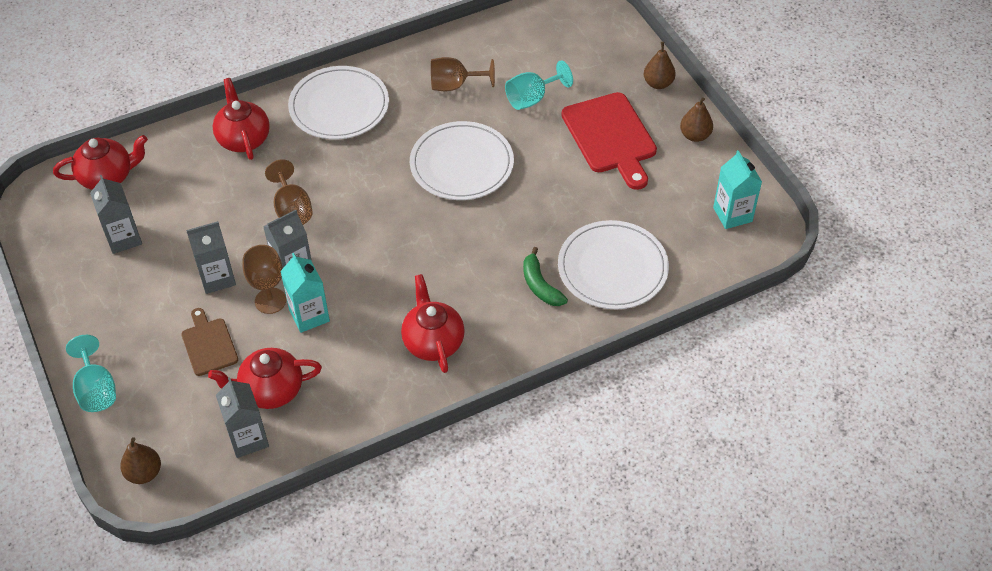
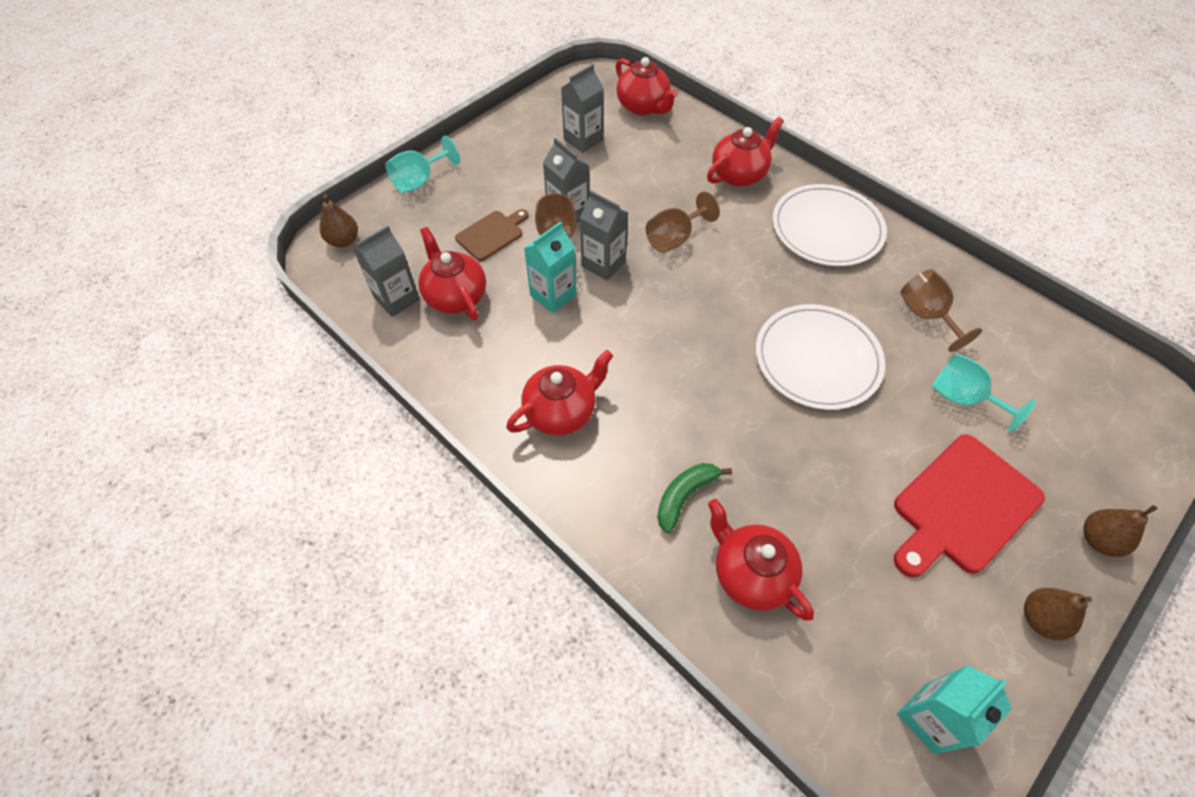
camera: 70 degrees right, 5 degrees up
(612, 268) = (751, 573): white plate -> red teapot

